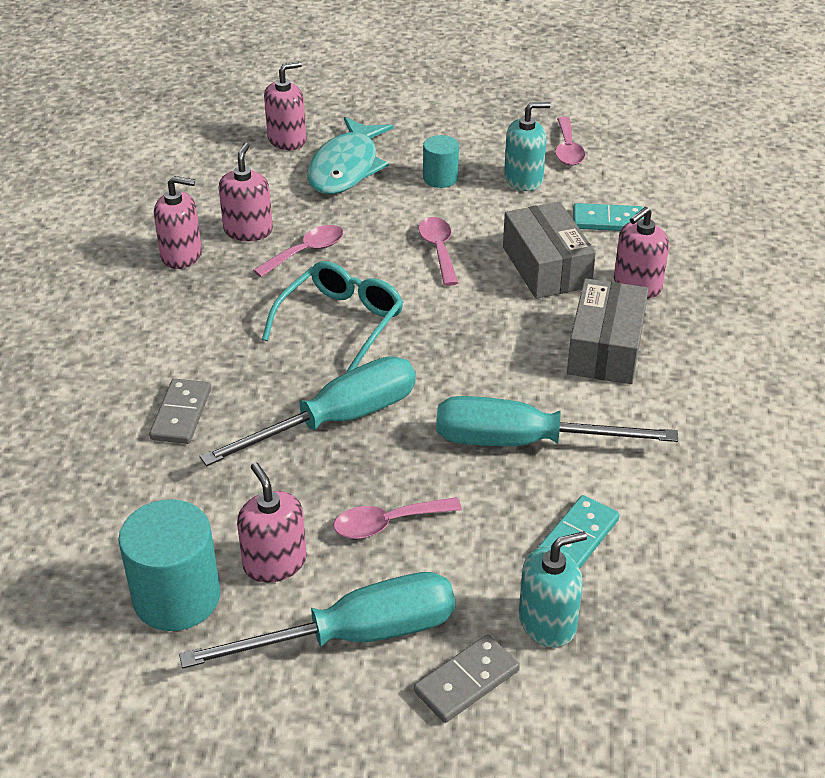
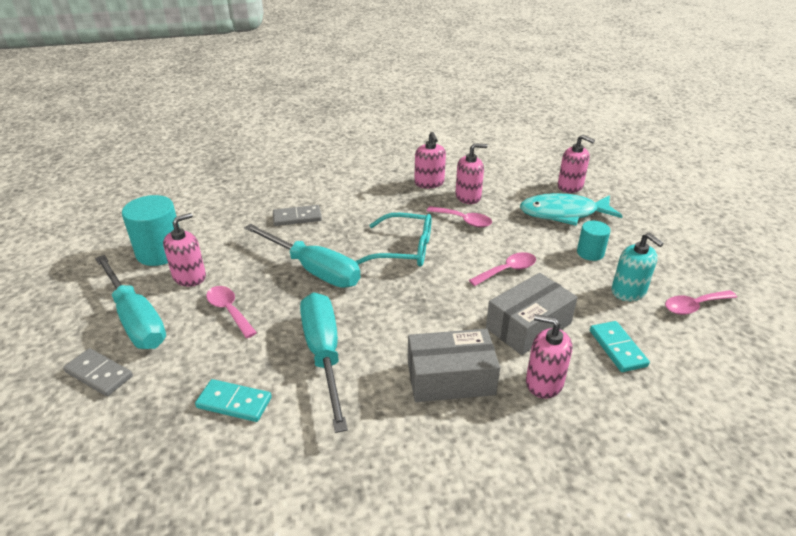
camera: 70 degrees right, 5 degrees down
(547, 622) = (150, 403): turquoise soap dispenser -> none

